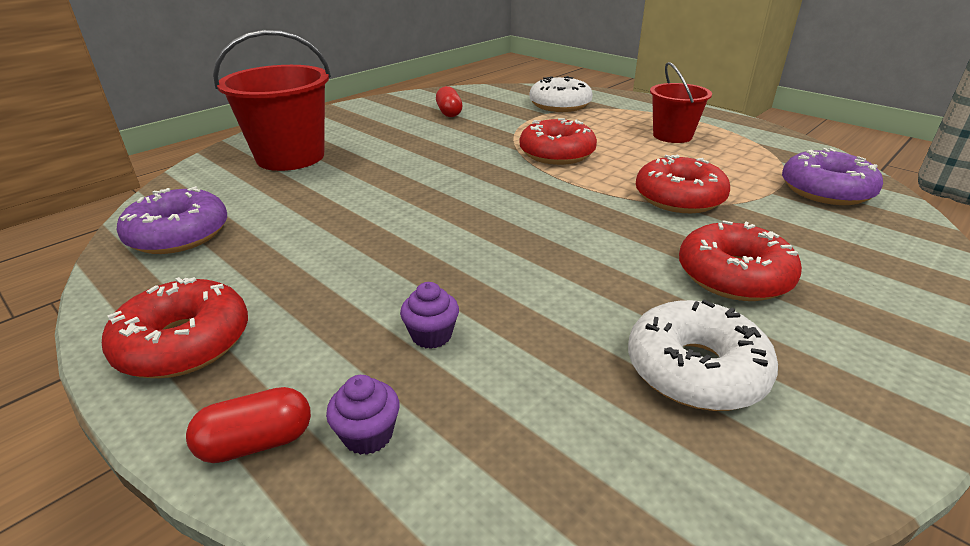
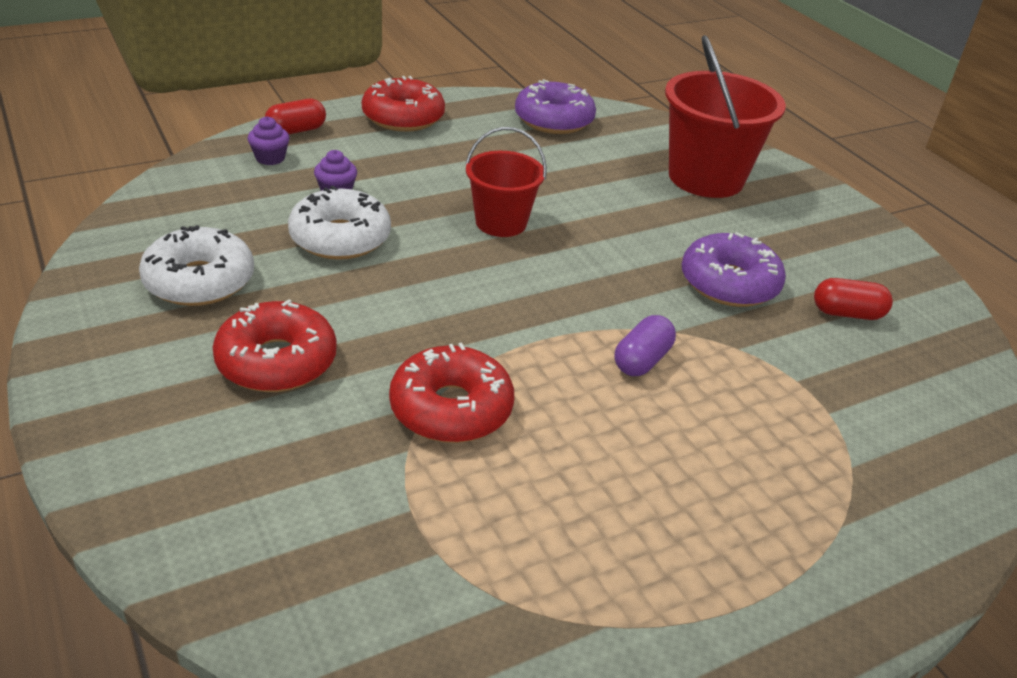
camera: 105 degrees right, 5 degrees up
(257, 442) = (296, 131): red capsule -> red capsule turned 60 degrees clockwise
(557, 153) = (642, 360): red donut -> purple capsule
(560, 105) = (875, 445): white donut -> white donut (340, 238)
(672, 136) = (672, 520): red bucket -> red bucket (501, 222)
(826, 190) = (378, 578): purple donut -> purple donut (729, 283)

